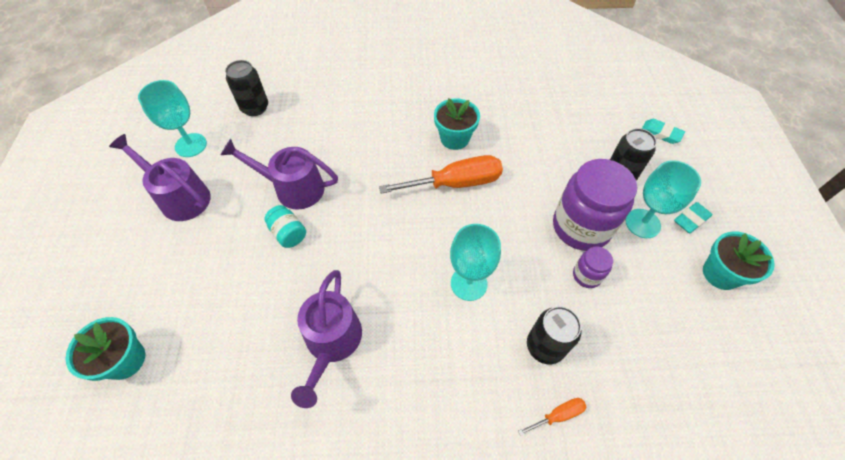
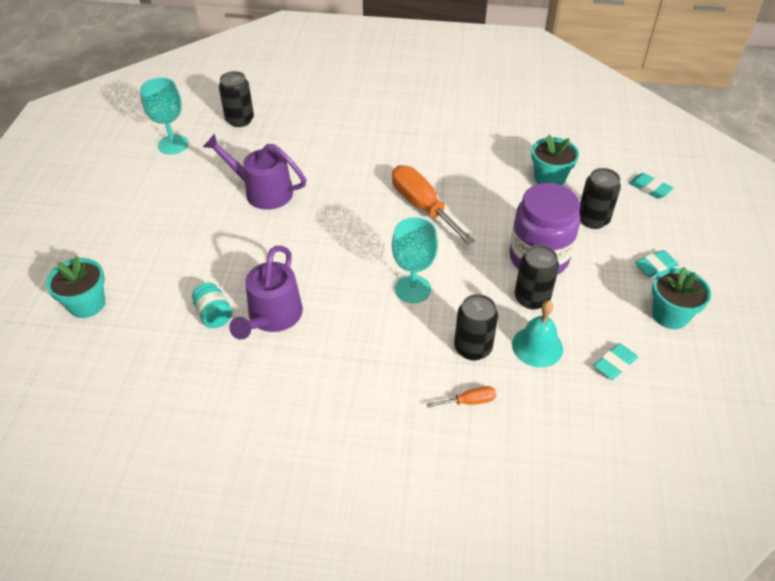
camera: 10 degrees right, 10 degrees down
(180, 197) = (156, 186): purple watering can -> none
(288, 233) = (250, 227): turquoise jar -> turquoise jar (214, 314)
(454, 138) = (431, 168): turquoise flower pot -> turquoise flower pot (549, 178)
(456, 183) = (422, 206): orange screwdriver -> orange screwdriver turned 120 degrees counterclockwise
(587, 275) = (531, 298): purple jar -> black can
(607, 333) = (537, 346): none -> turquoise bell
(642, 223) = (603, 263): turquoise goblet -> none
(686, 341) = (614, 364): none -> turquoise eraser

